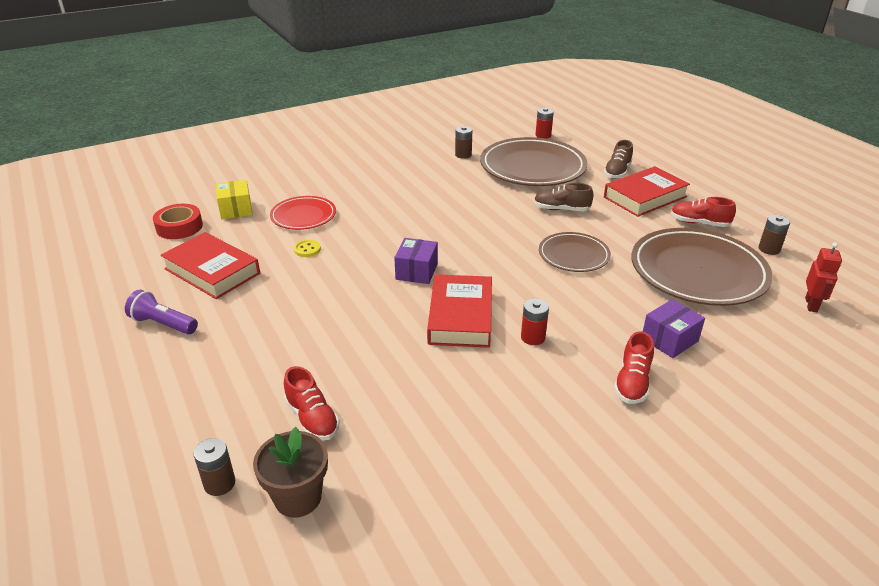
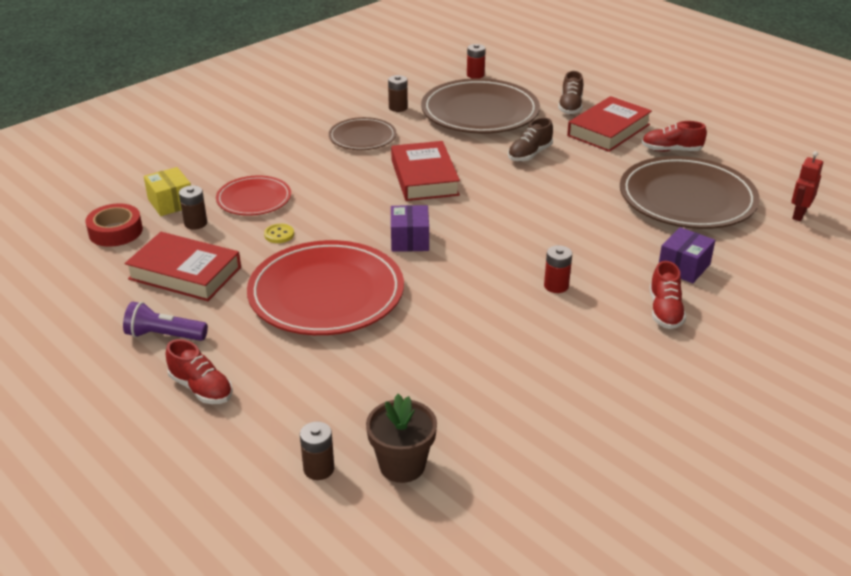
camera: 15 degrees left, 0 degrees up
(312, 418) = (377, 396): red shoe -> red shoe (201, 388)
(318, 309) = (326, 294): none -> red plate
(460, 317) = (476, 277): red book -> red book (424, 177)
(561, 209) = (529, 154): brown shoe -> brown shoe turned 45 degrees counterclockwise
(573, 255) = (562, 200): brown plate -> brown plate (362, 137)
(769, 249) = (745, 167): brown battery -> brown battery (195, 223)
(811, 305) = (799, 215): red robot -> red robot turned 150 degrees counterclockwise

